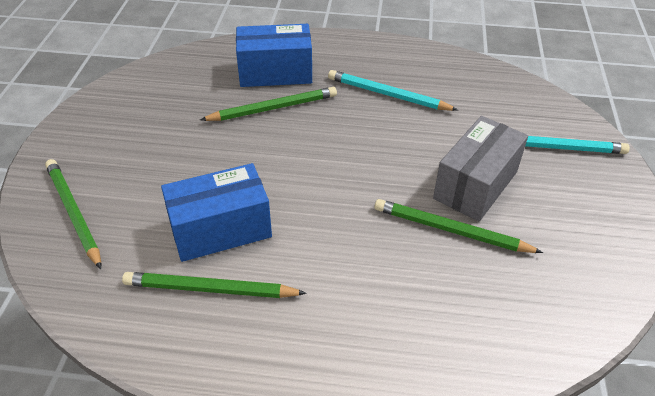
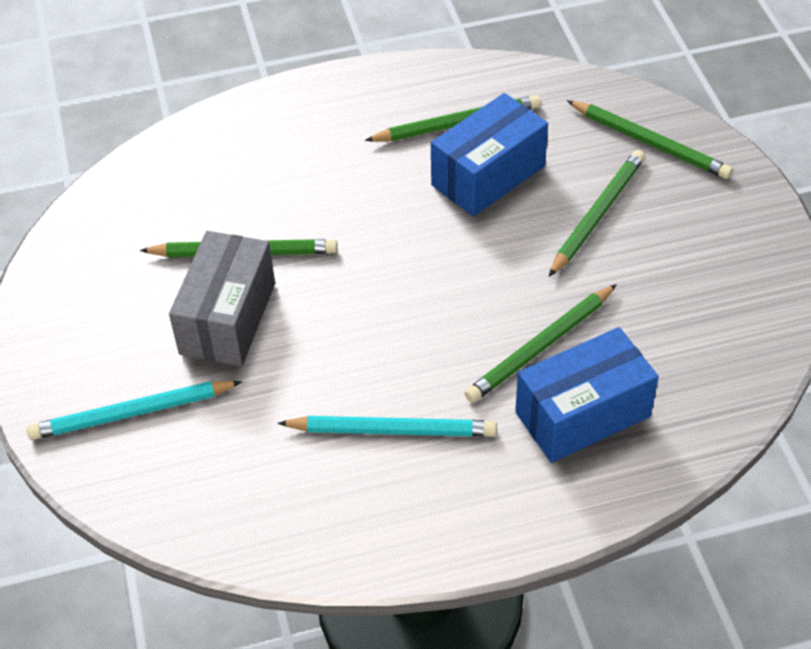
camera: 160 degrees right, 5 degrees up
(167, 172) = (597, 215): none -> green pencil

